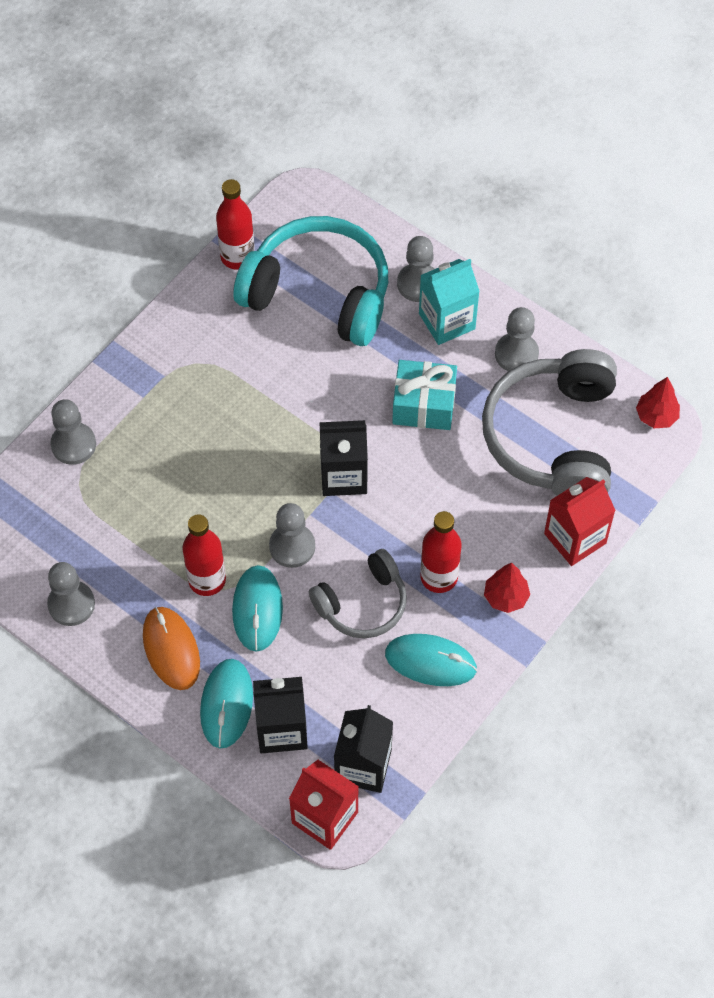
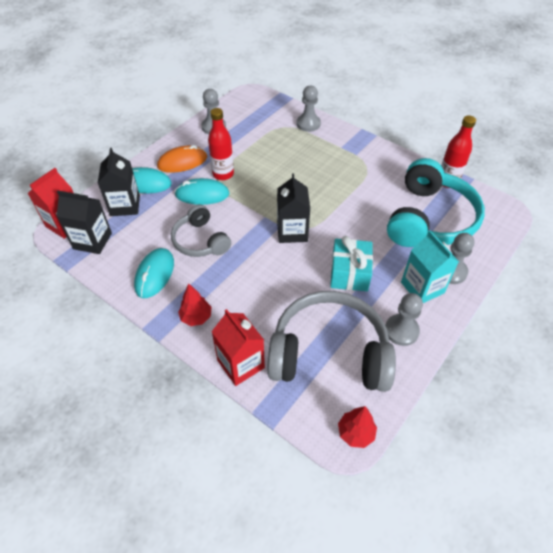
camera: 90 degrees right, 10 degrees down
(292, 546) = (242, 208): grey pawn -> none
(439, 577) = (215, 280): red bottle -> none

